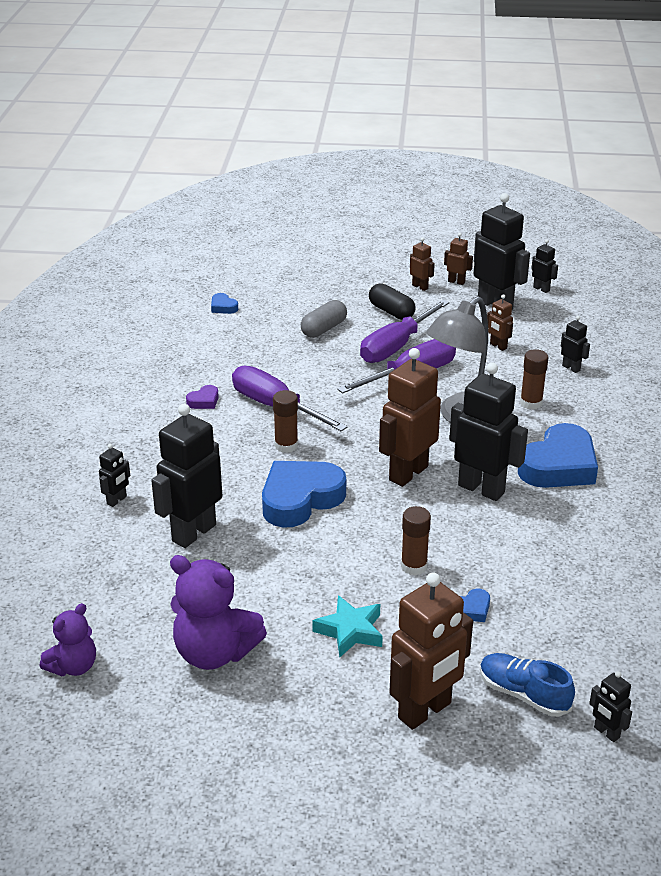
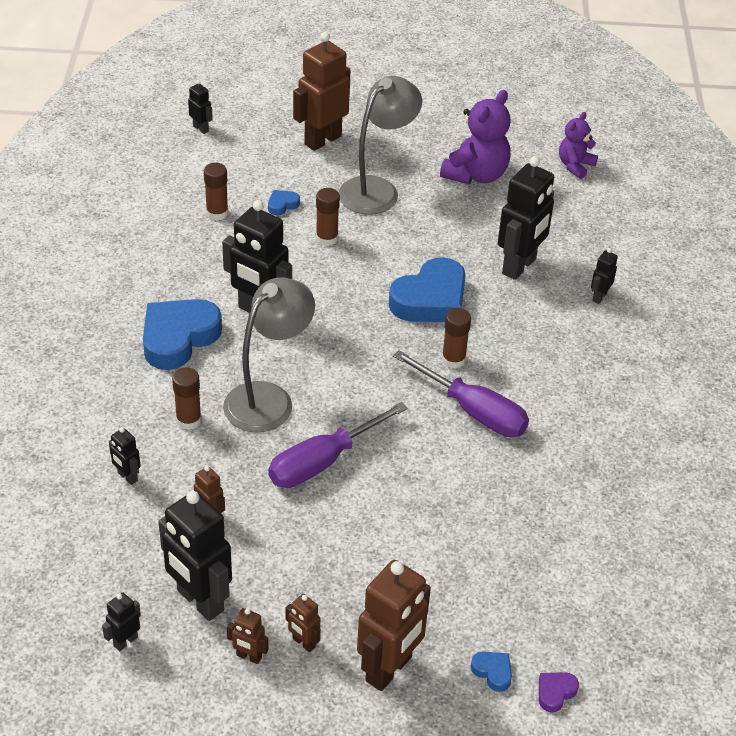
camera: 175 degrees right, 10 degrees up
(204, 401) = (554, 418): purple heart -> purple heart (555, 693)
(214, 652) = (476, 175): purple teddy bear -> purple teddy bear turned 105 degrees clockwise
(223, 307) = (577, 589): blue heart -> blue heart (492, 672)
(324, 329) = (434, 545): grey capsule -> none
(350, 631) = (377, 189): turquoise star -> grey lamp
(391, 311) = (345, 583): black capsule -> none
(395, 347) = (340, 511): purple screwdriver -> none
(408, 473) = (329, 328): brown robot -> brown robot (389, 669)
(523, 694) = (252, 149): blue shoe -> none
(541, 289) = (125, 641): black robot -> black robot turned 90 degrees clockwise
(551, 599) = (217, 213): none -> brown glue stick

